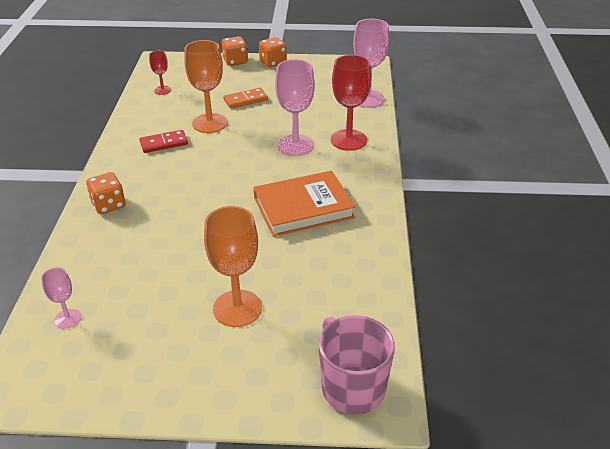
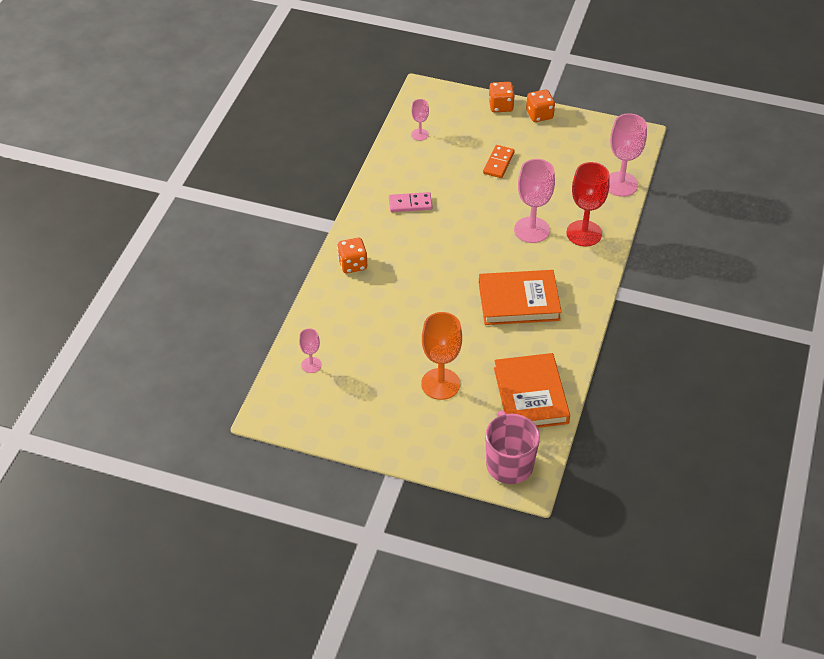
camera: 15 degrees right, 10 degrees up
(162, 90) = (420, 134): red goblet -> pink goblet
(164, 143) = (410, 204): red domino -> pink domino
(209, 123) = (457, 187): orange goblet -> none
(245, 100) = (498, 163): orange domino -> orange domino turned 60 degrees counterclockwise
(350, 299) = (531, 395): none -> orange book

